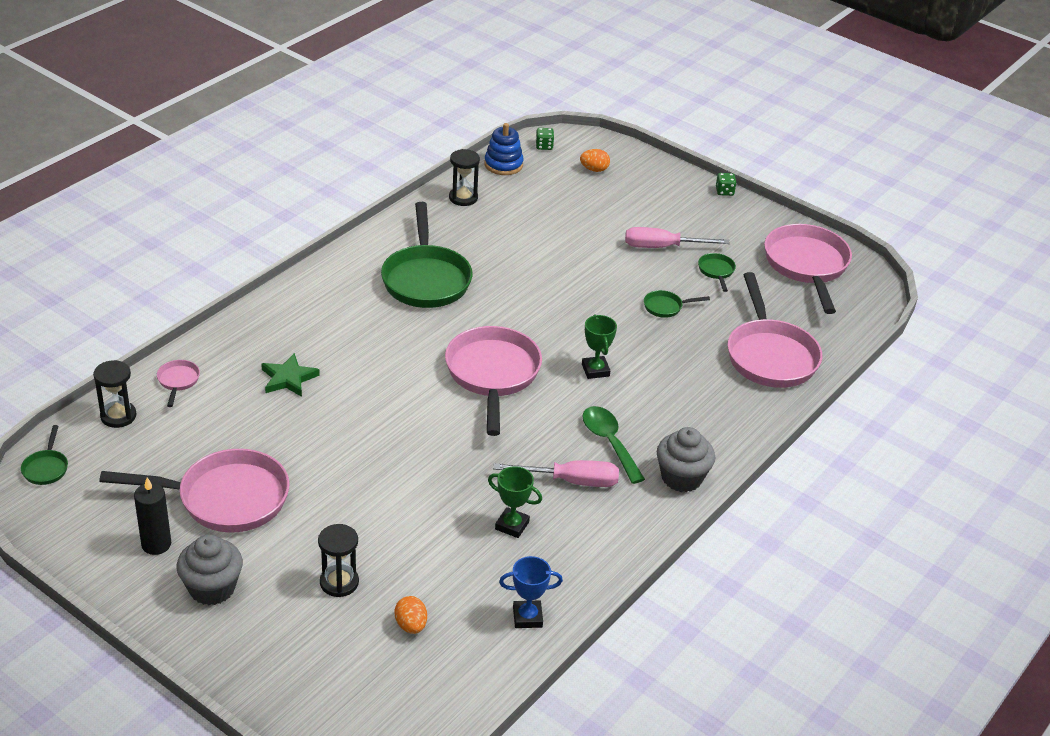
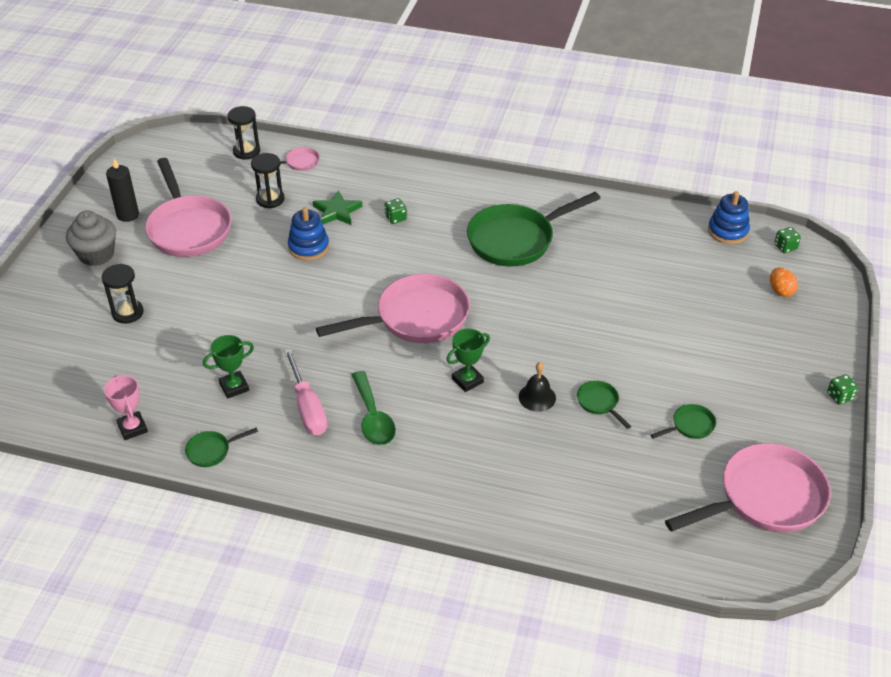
camera: 70 degrees right, 5 degrees up
(46, 468) = (178, 142): green pan -> green pan (212, 451)
(332, 342) = (395, 218): none -> green dice
(332, 415) = (308, 247): none -> blue stacking toy
(411, 625) = (98, 365): orange egg -> none
(463, 198) = (652, 223): black hourglass -> black hourglass (270, 199)
(512, 525) = (234, 387): green trophy -> green trophy turned 60 degrees clockwise
(527, 617) = (132, 428): blue trophy -> pink trophy
(609, 442) = (373, 418): green spoon -> green spoon turned 120 degrees clockwise
(639, 338) = (537, 397): none -> black bell
(662, 247) = (695, 375): pink screwdriver -> none
(681, 478) = (353, 481): grey cupcake -> none
(770, 355) = (582, 503): pink pan -> none

